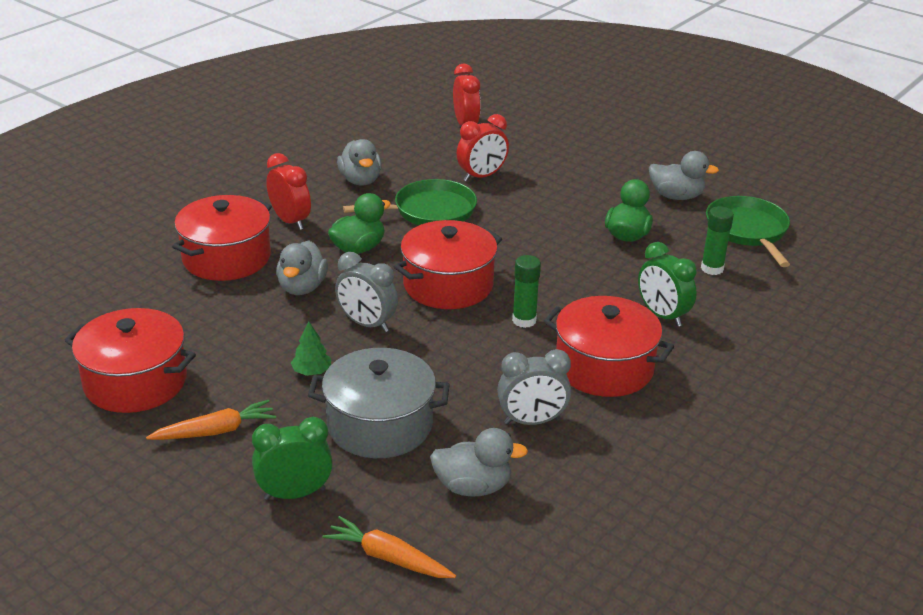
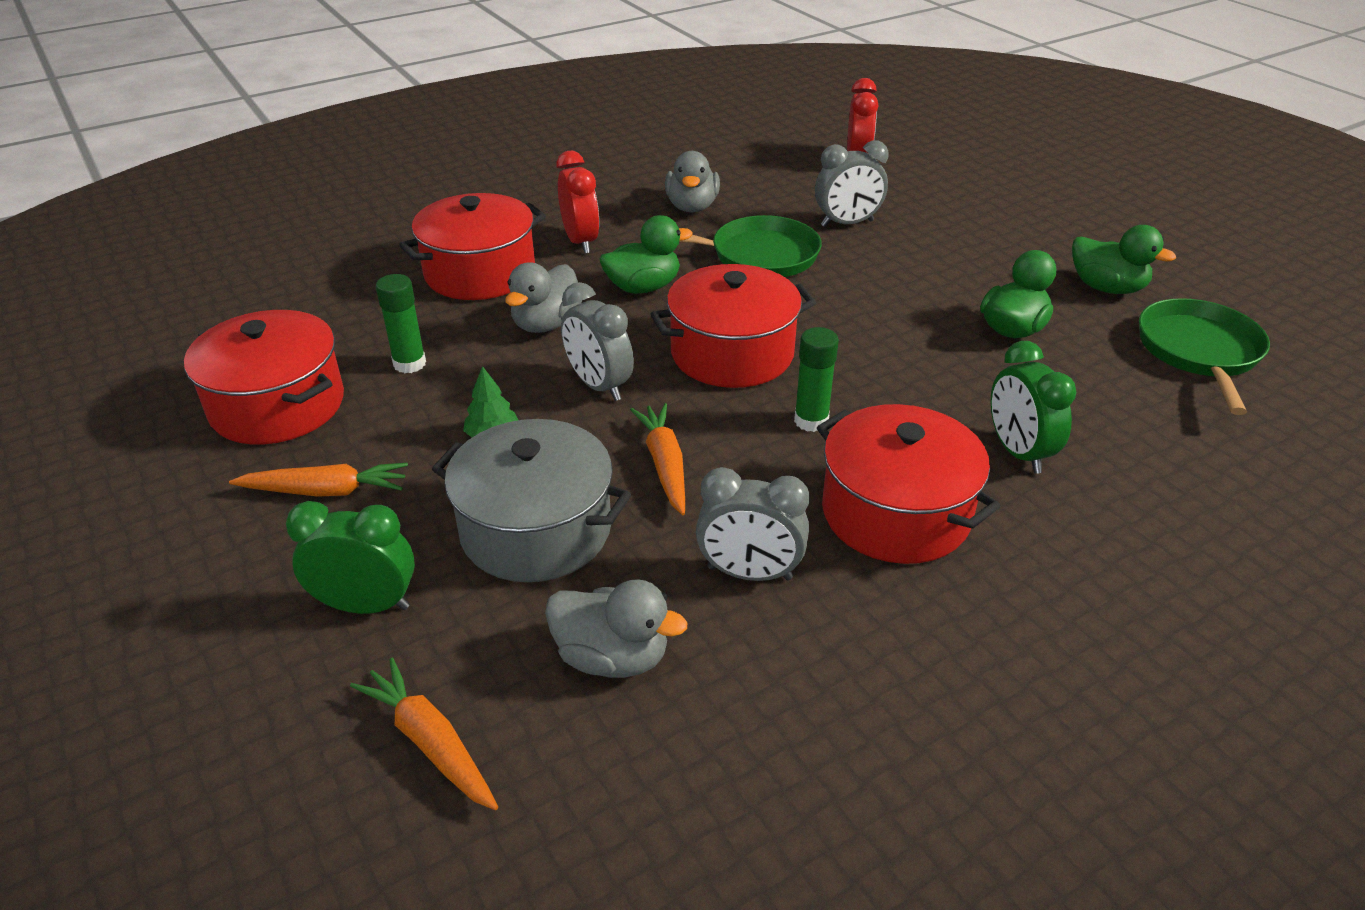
camera: 20 degrees right, 5 degrees up
(442, 367) = (664, 465): none -> orange carrot
(481, 176) = (847, 223): red clock -> grey clock
(676, 196) = (1107, 288): grey duck -> green duck
(712, 268) = (1122, 397): green glue stick -> green glue stick (409, 364)

